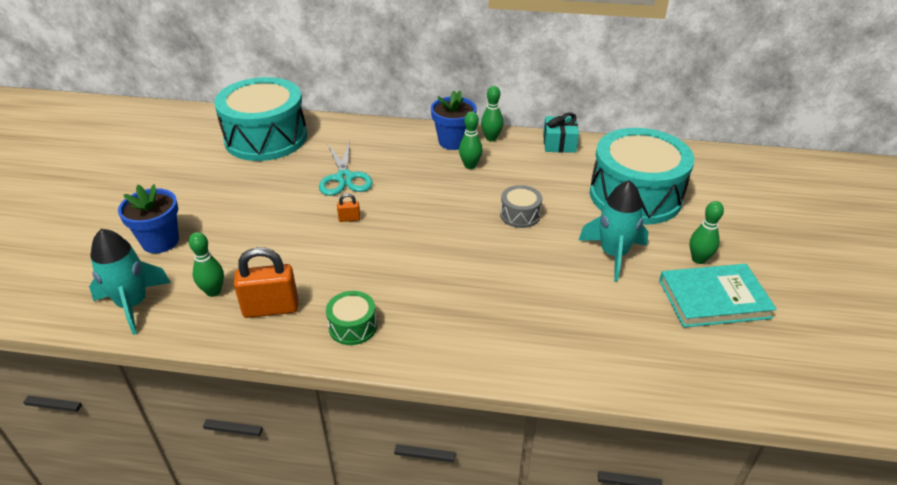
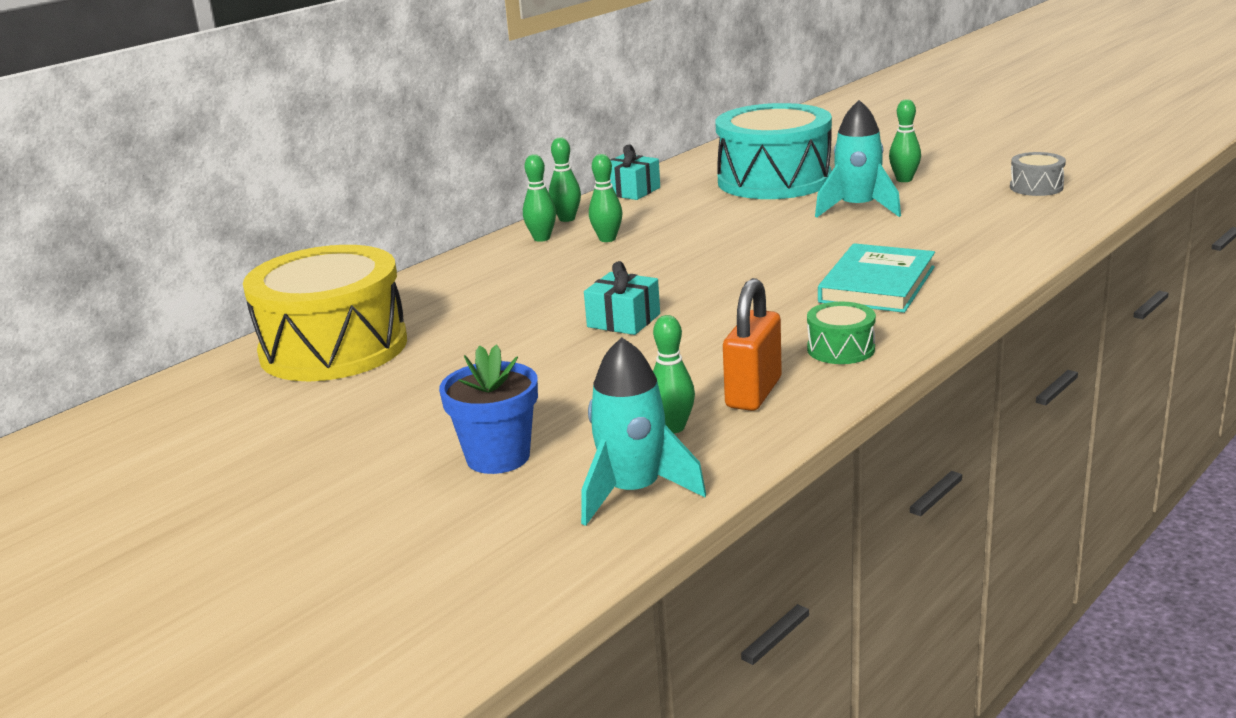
camera: 55 degrees left, 15 degrees down
(266, 138) = (333, 348): turquoise drum -> yellow drum
(344, 178) = (525, 310): turquoise scissors -> none
(349, 219) = (623, 320): orange padlock -> turquoise gift
(453, 141) = (542, 238): blue flower pot -> green bowling pin
(520, 215) = (739, 233): grey drum -> grey drum (1036, 187)
(713, 299) = (965, 187): turquoise book -> turquoise book (877, 284)

